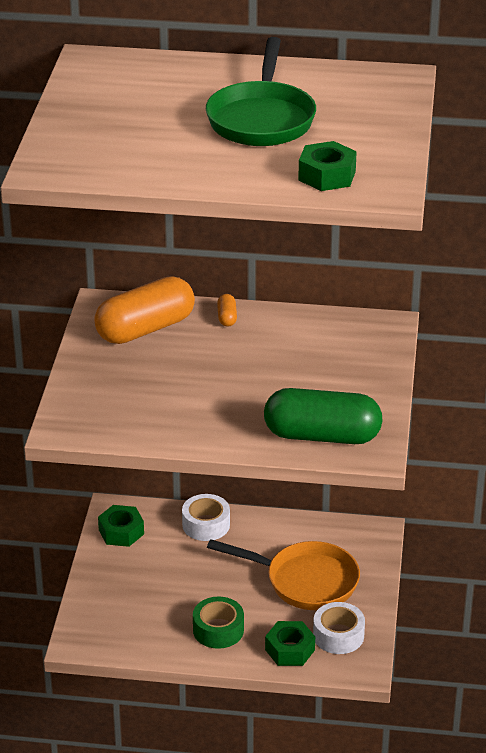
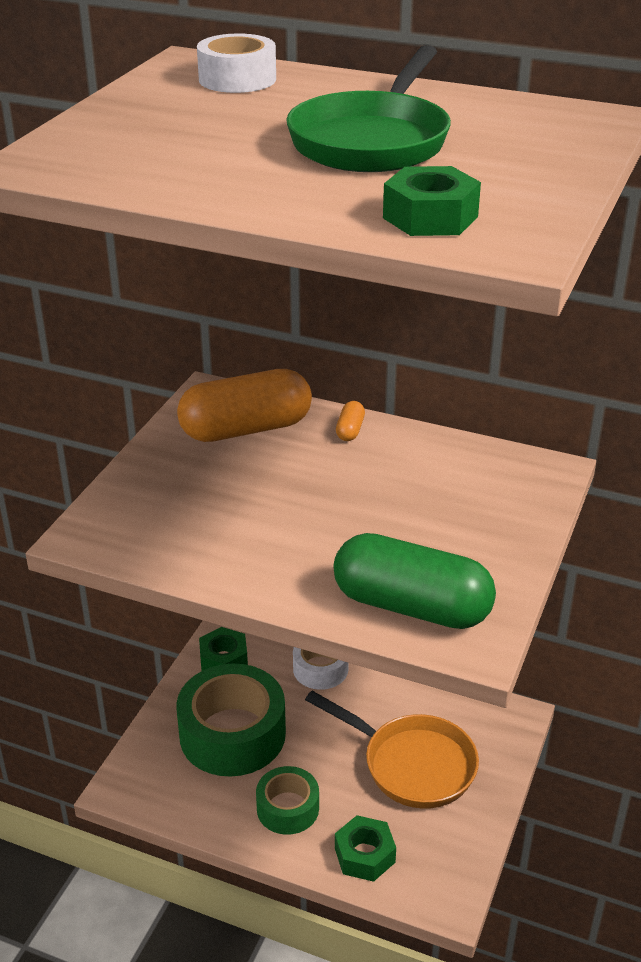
camera: 15 degrees right, 0 degrees up
(152, 586) = (232, 734): none -> green tape
(338, 635) = (430, 848): white tape -> white tape (237, 79)

